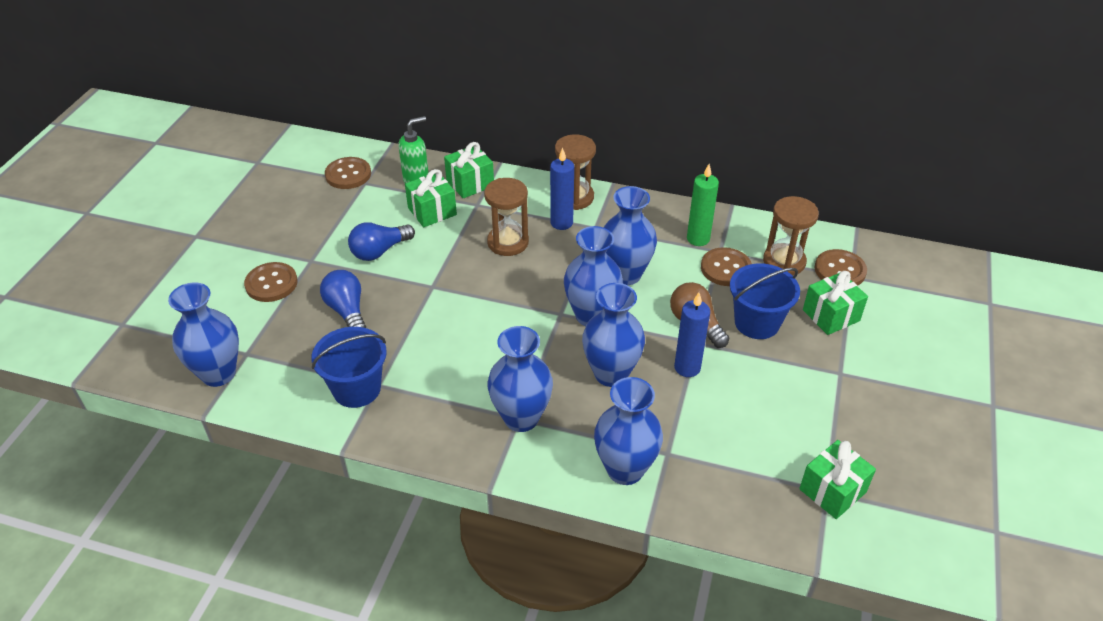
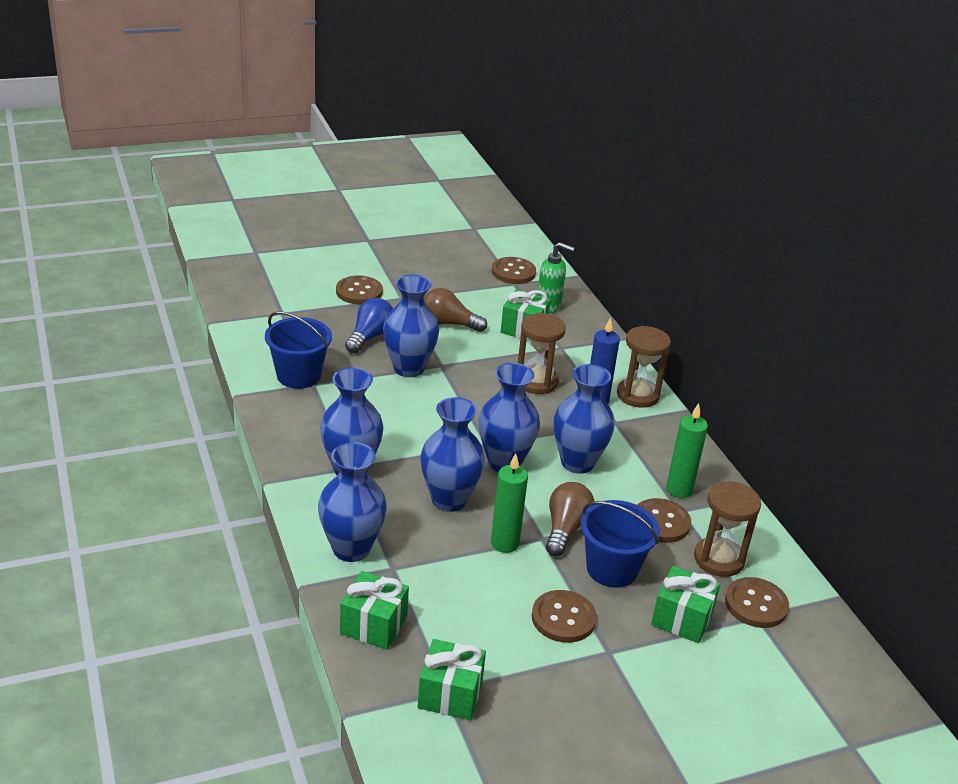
camera: 50 degrees right, 10 degrees down
(218, 373) = (252, 310): blue vase -> blue vase (409, 368)
(379, 251) = (448, 323): blue light bulb -> brown light bulb
(470, 183) = (581, 333): green gift -> green gift (373, 625)
(687, 368) = (504, 543): blue candle -> green candle
(791, 379) = (563, 618): none -> brown button

